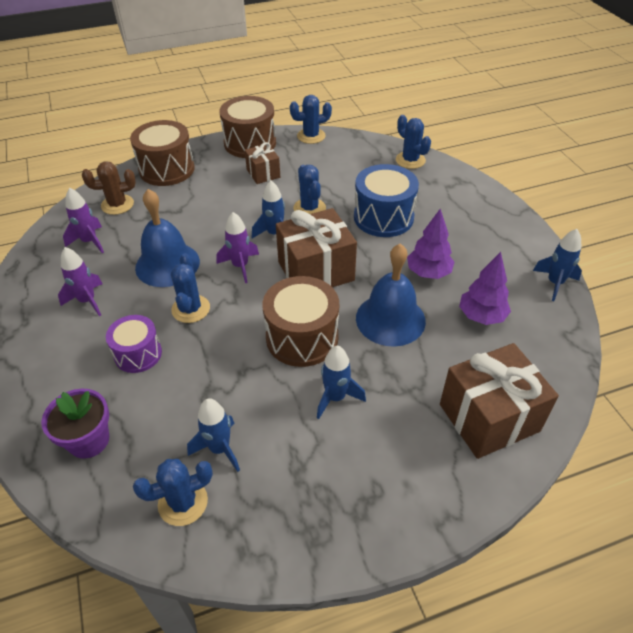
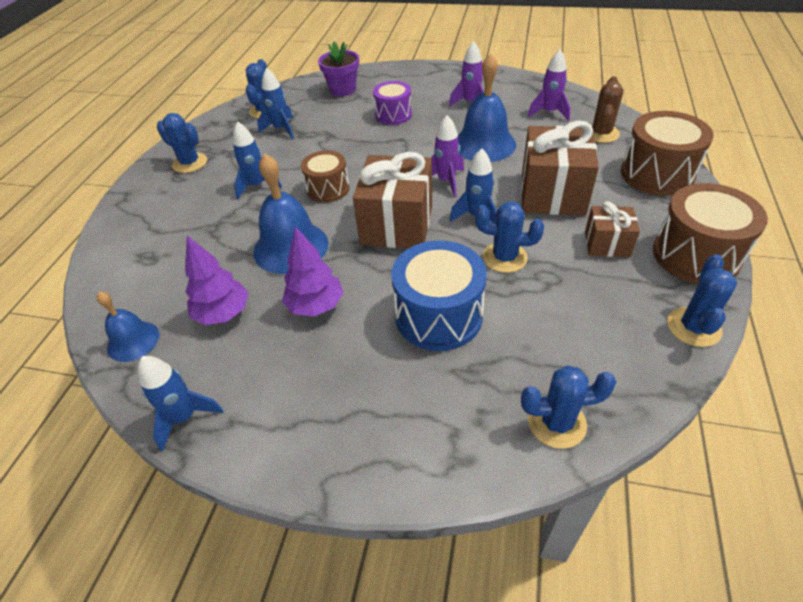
camera: 125 degrees right, 0 degrees up
(191, 309) = (416, 144): blue cactus -> blue cactus (190, 163)
(302, 337) = (328, 189): brown drum -> brown drum, size x0.63
(489, 417) = (143, 255): brown gift -> brown gift (552, 193)
(550, 350) = (133, 341): none -> blue bell

